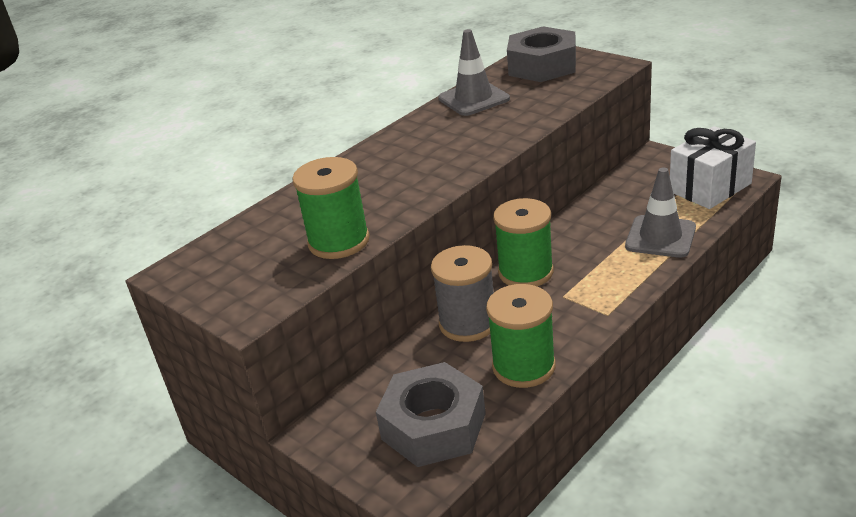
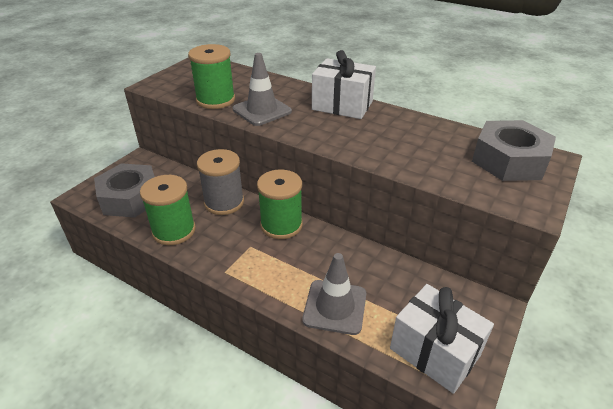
camera: 75 degrees right, 5 degrees up
(398, 144) = (342, 105): none -> white gift
(473, 99) = (426, 130): grey traffic cone -> grey traffic cone (262, 110)

